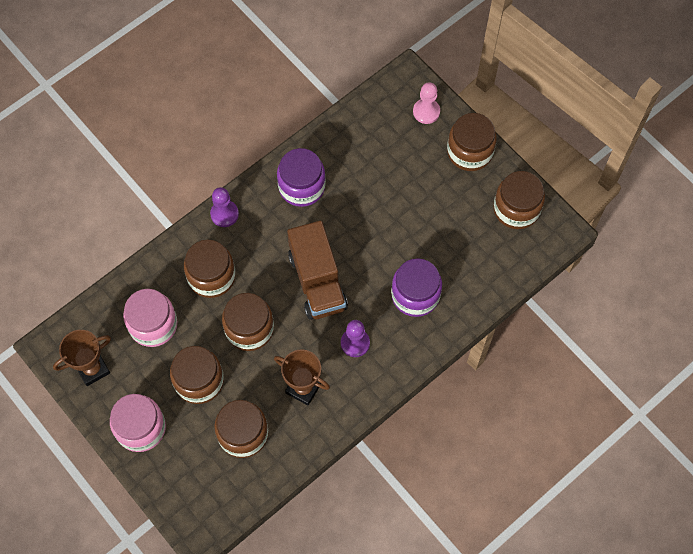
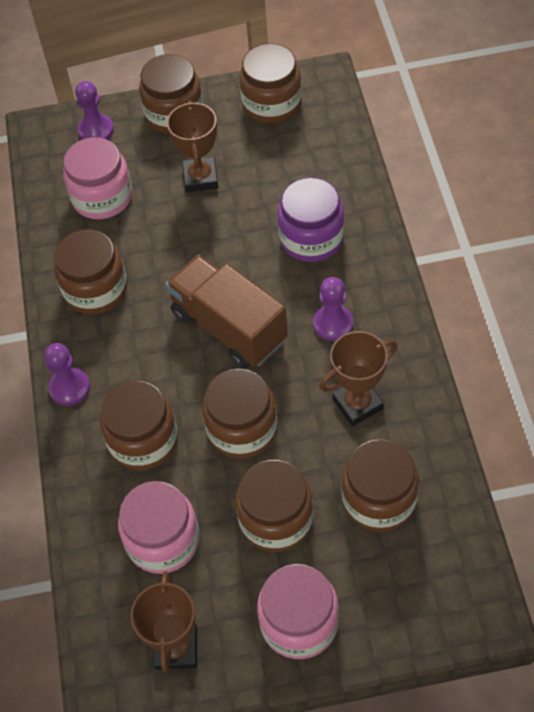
camera: 55 degrees left, 10 degrees down
(301, 186) = (95, 289): purple jar -> brown jar
(317, 281) = (229, 327): brown truck -> brown truck turned 150 degrees counterclockwise
(374, 148) = (102, 197): none -> pink jar
(425, 199) = (200, 178): none -> brown trophy
(426, 112) = (96, 130): pink pawn -> purple pawn

